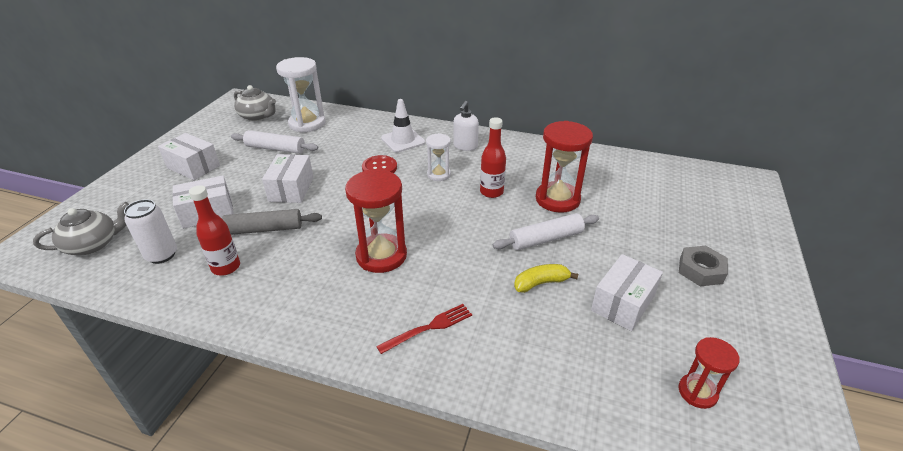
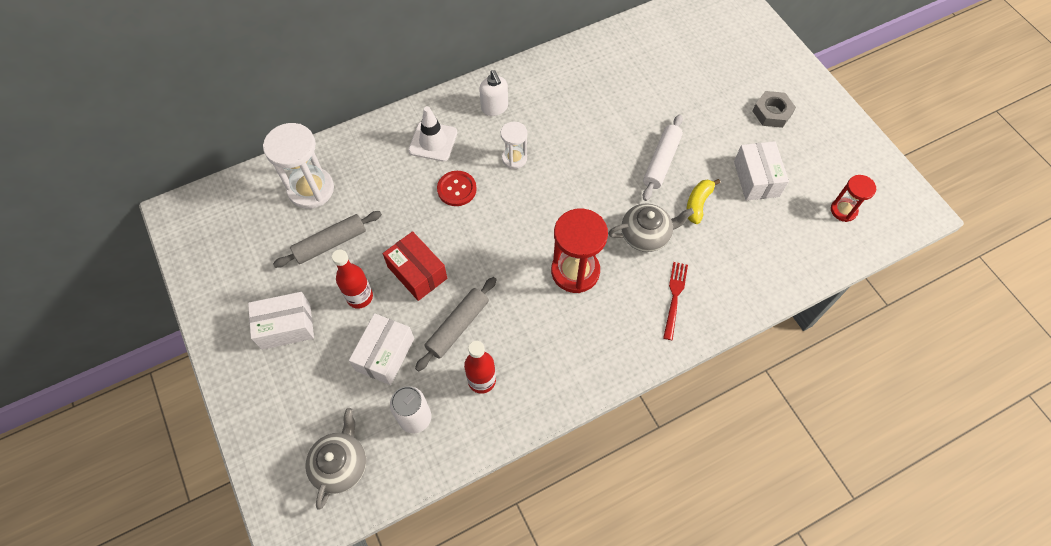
camera: 45 degrees left, 25 degrees up
(258, 116) = (242, 219): grey teapot -> grey teapot (646, 234)
(275, 149) = (330, 243): white rolling pin -> grey rolling pin
(291, 189) = (417, 272): white box -> red box
(491, 192) = (575, 145): red bottle -> red bottle (360, 297)
(557, 199) = (628, 115): red hourglass -> none

